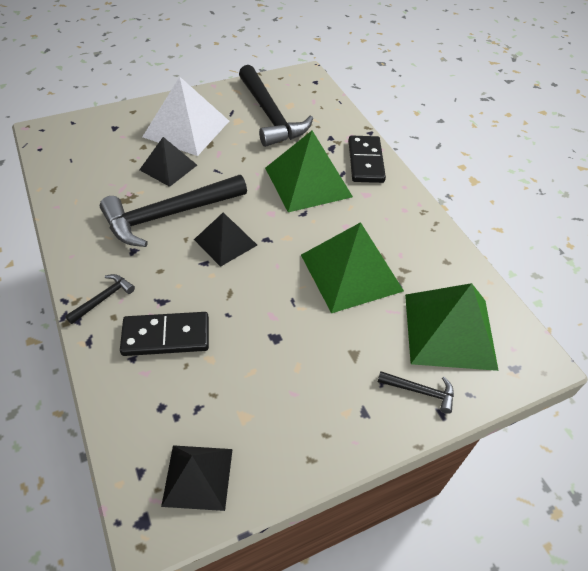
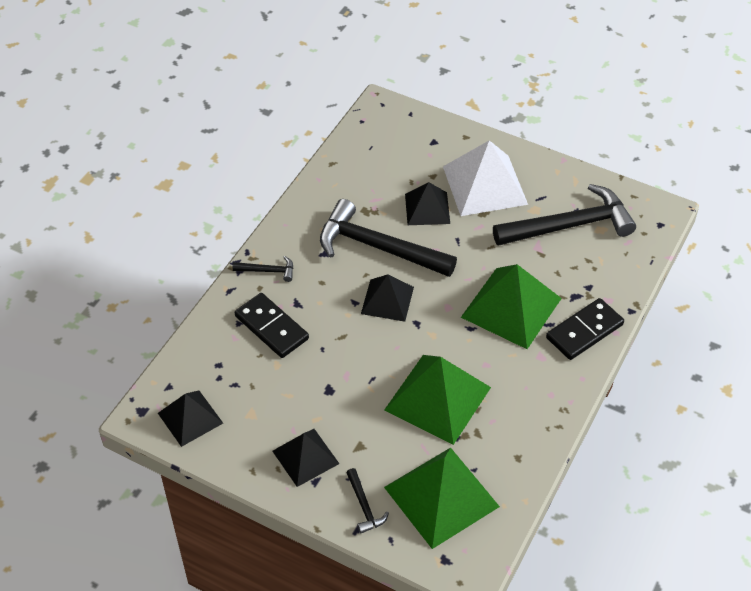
camera: 55 degrees right, 0 degrees up
(270, 115) = (569, 225): black hammer -> black hammer turned 135 degrees counterclockwise
(332, 403) = (305, 457): none -> black pyramid

